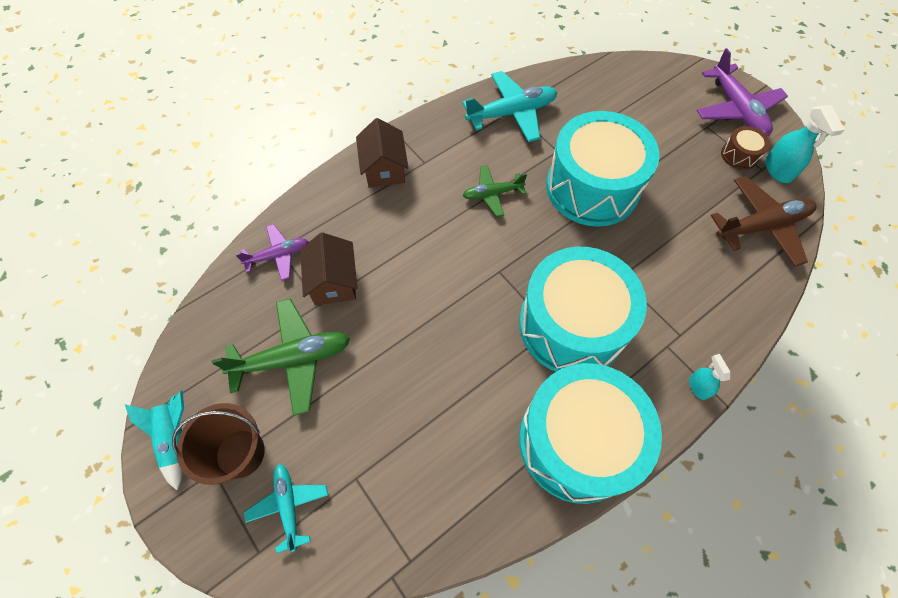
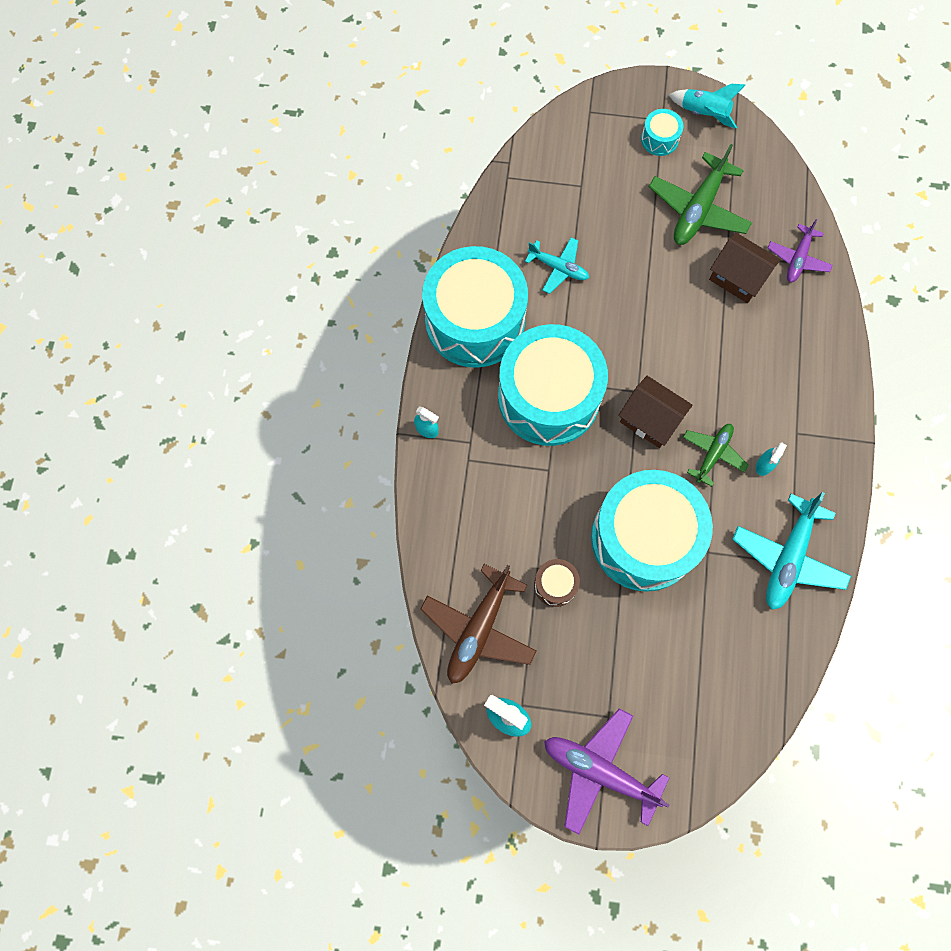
camera: 135 degrees right, 10 degrees up
(240, 453) = (659, 139): brown bucket -> turquoise drum
(289, 505) = (601, 142): turquoise plane -> turquoise plane (558, 268)
(384, 168) = (818, 397): brown house -> brown house (650, 419)
(467, 163) = (764, 465): none -> turquoise spray bottle
(739, 155) = (553, 704): brown drum -> brown drum (555, 585)

